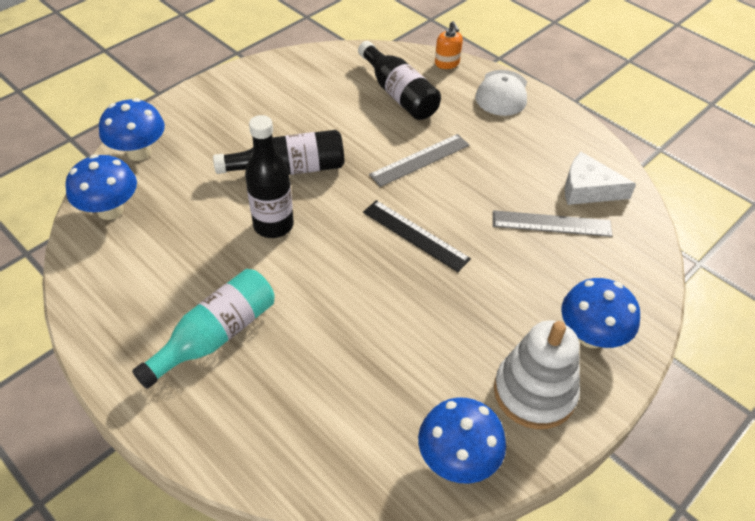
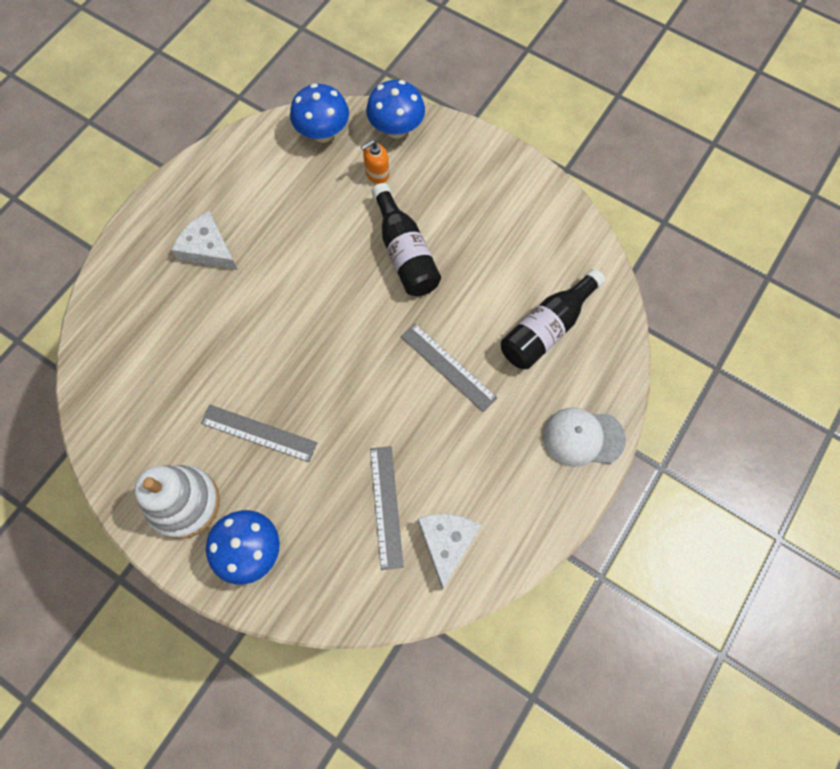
camera: 80 degrees right, 20 degrees up
(215, 336) = (208, 248): turquoise bottle -> white cheese
(273, 225) = (332, 258): black bottle -> none
(415, 235) = (344, 379): black ruler -> none
(447, 63) = (618, 370): orange soap dispenser -> orange soap dispenser (377, 173)
(457, 459) = (117, 447): blue mushroom -> none
(462, 313) = (259, 433): none -> grey ruler

